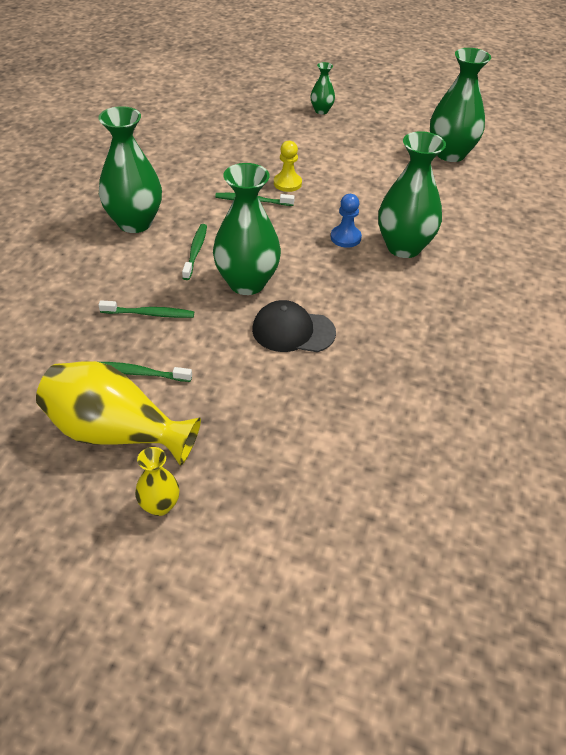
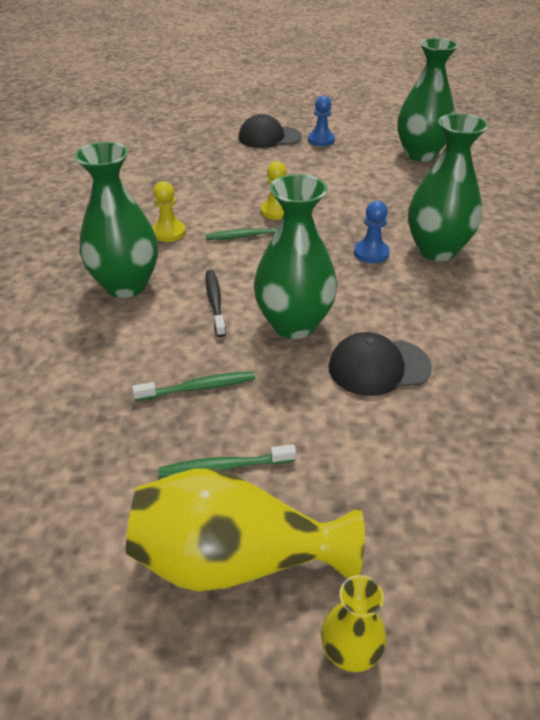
camera: 15 degrees left, 5 degrees down
(189, 185) = (169, 232): none -> yellow pawn
(195, 251) = (215, 302): green toothbrush -> black toothbrush
(321, 111) = (269, 137): green vase -> black cap
(366, 122) = (321, 140): none -> blue pawn

